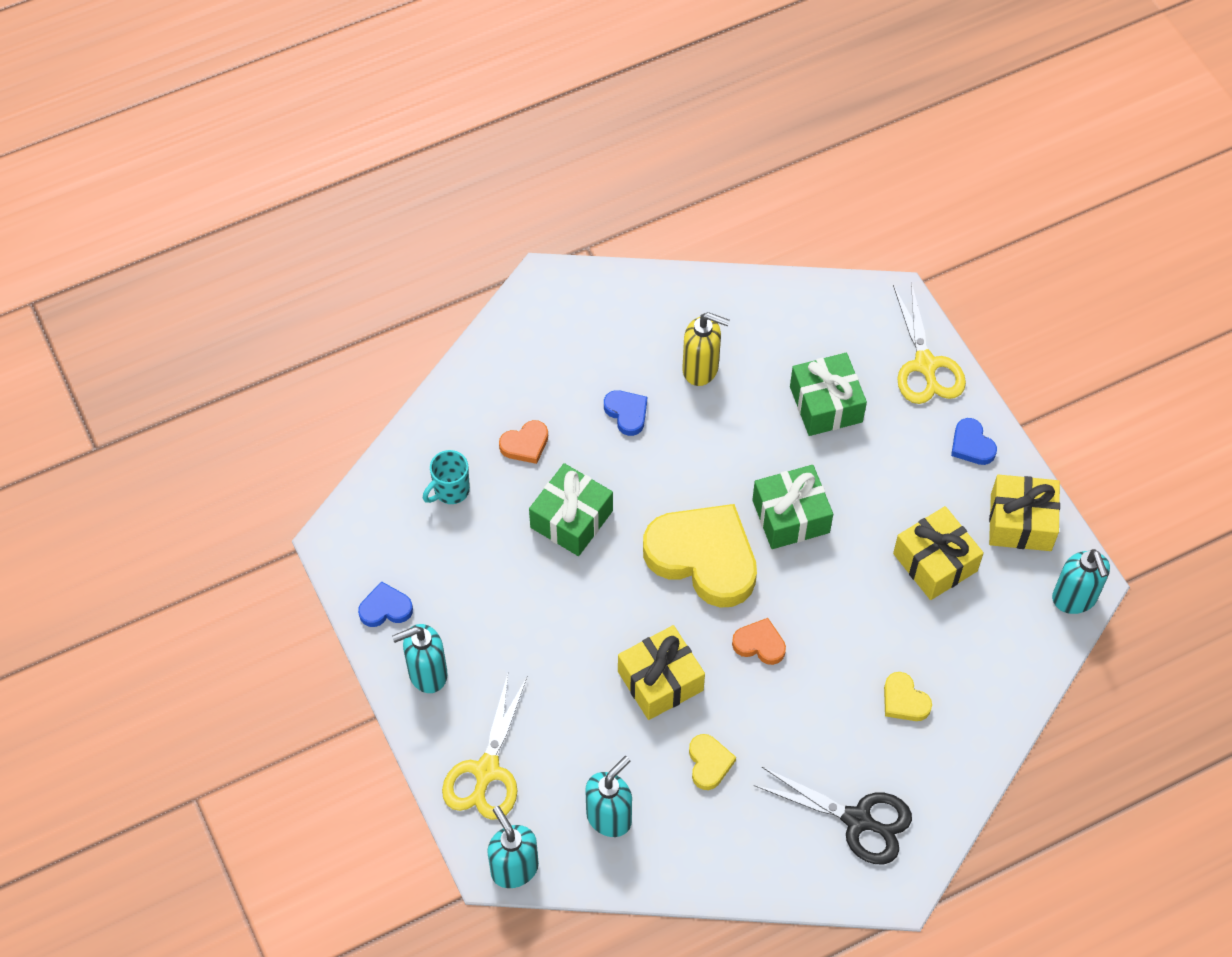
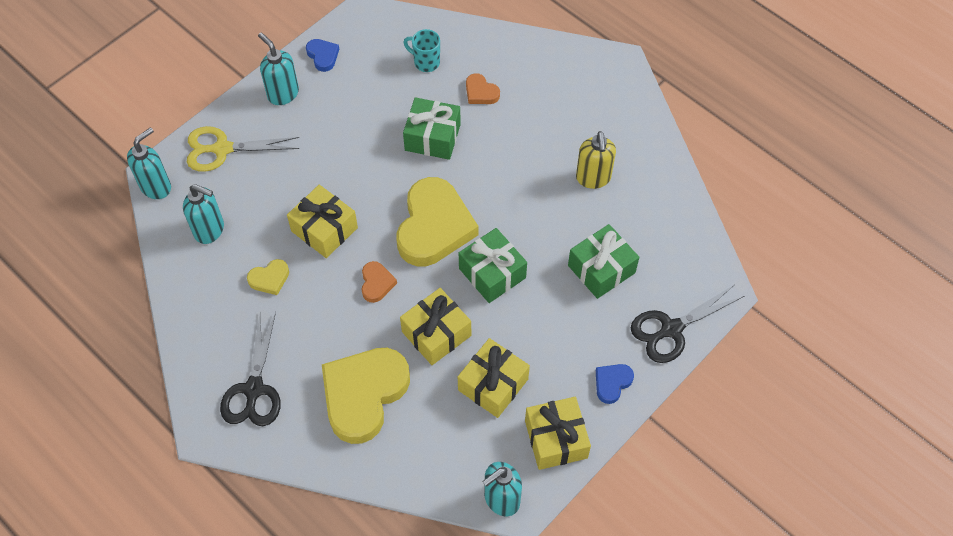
camera: 70 degrees right, 0 degrees up
(627, 413) = (533, 144): blue heart -> none
(850, 600) = (436, 333): none -> yellow gift
(904, 700) = (364, 395): yellow heart -> yellow heart, size x2.28
(925, 365) = (671, 329): yellow scissors -> black scissors

